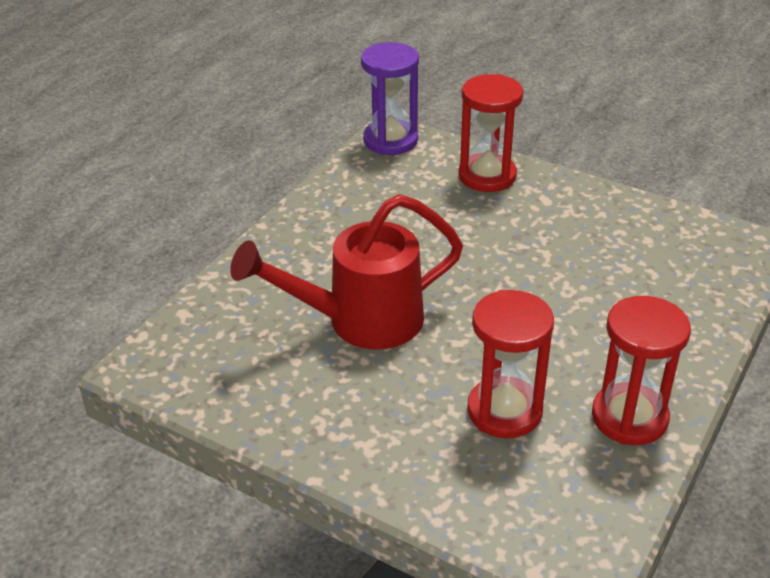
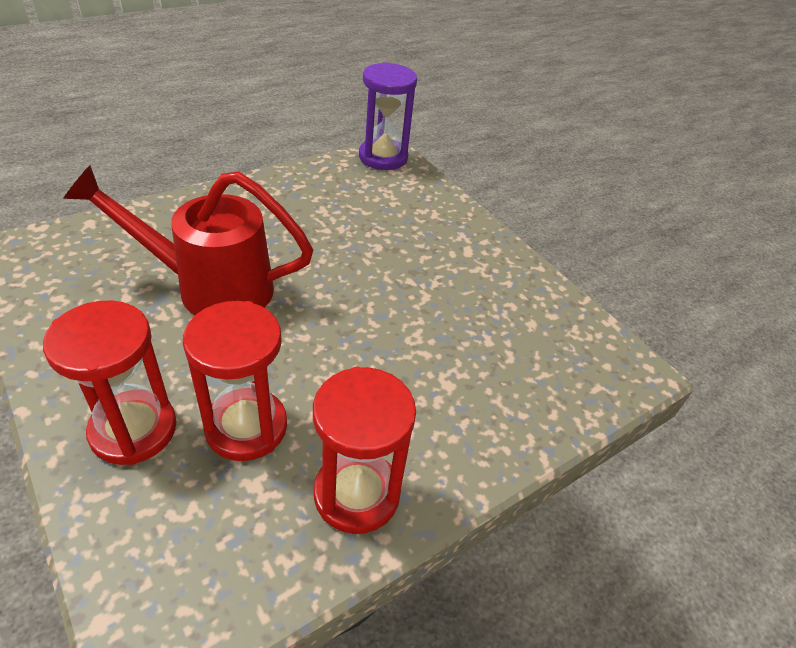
camera: 20 degrees right, 5 degrees up
(487, 176) = (435, 212): red hourglass -> red hourglass (133, 430)

